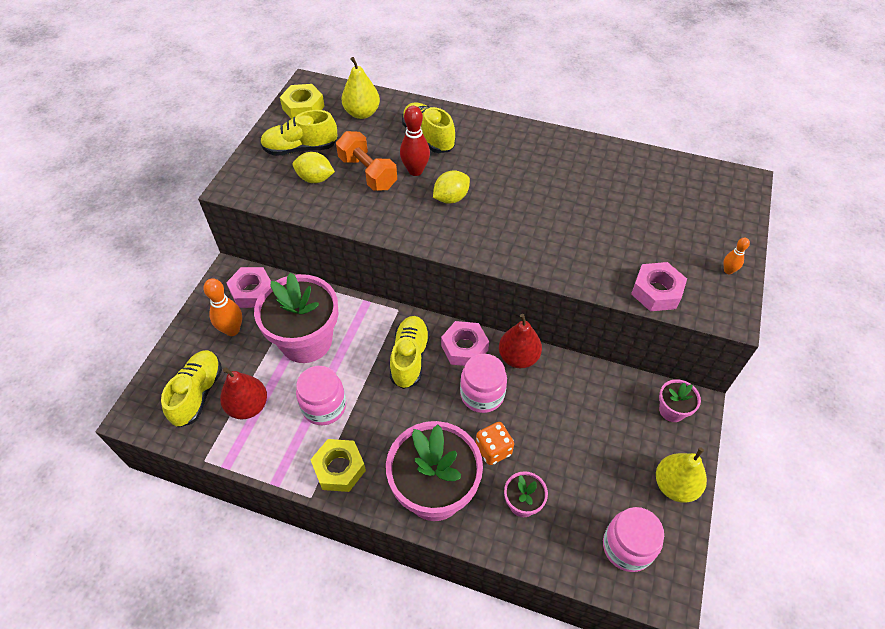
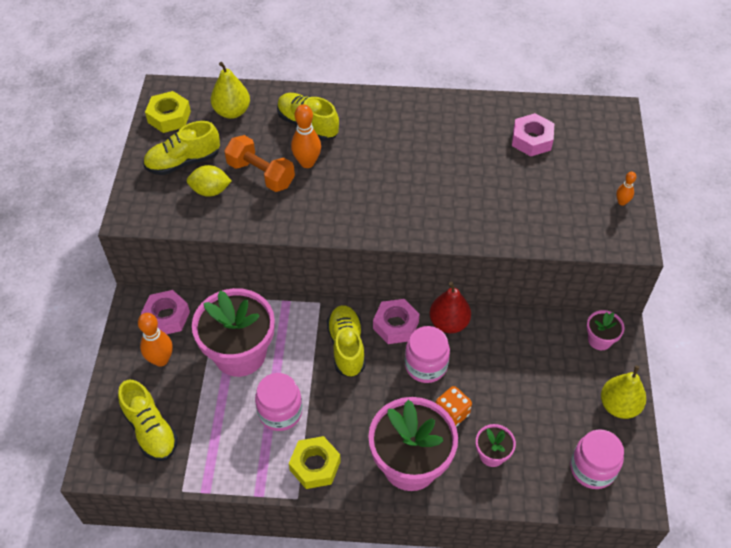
camera: 15 degrees left, 0 degrees up
(198, 393) = (150, 430): yellow shoe -> yellow shoe turned 150 degrees clockwise
(248, 406) = (206, 430): red pear -> none
(415, 171) = (307, 162): red bowling pin -> orange bowling pin
(451, 198) = (351, 184): yellow lemon -> none
(656, 292) = (565, 235): pink nut -> pink nut (532, 140)

